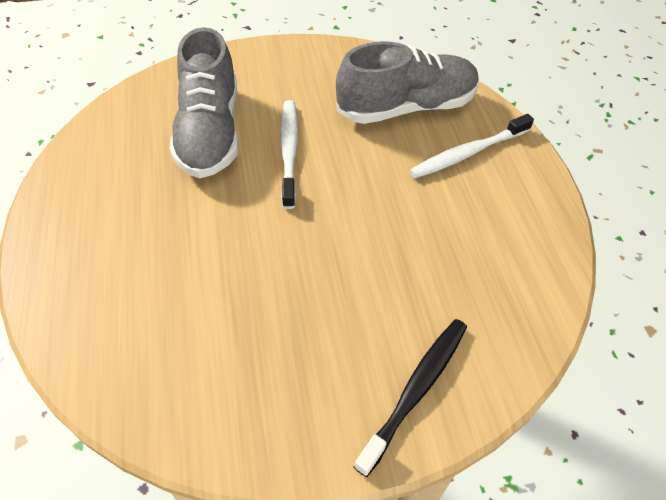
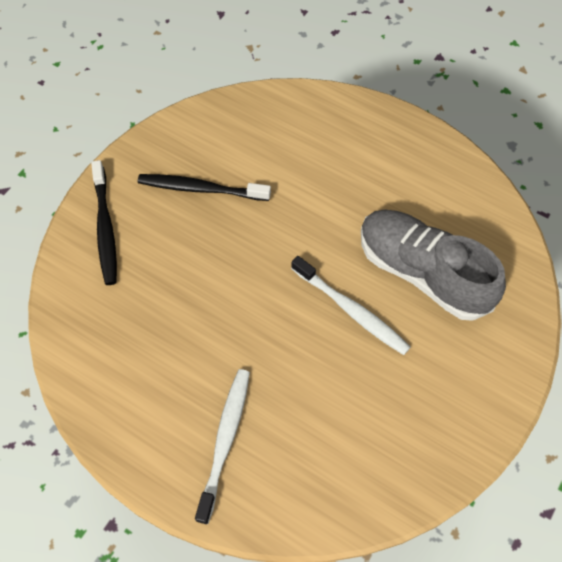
camera: 135 degrees right, 10 degrees up
(281, 343) = (201, 189): none -> black toothbrush
(406, 108) = (320, 445): grey shoe -> none

